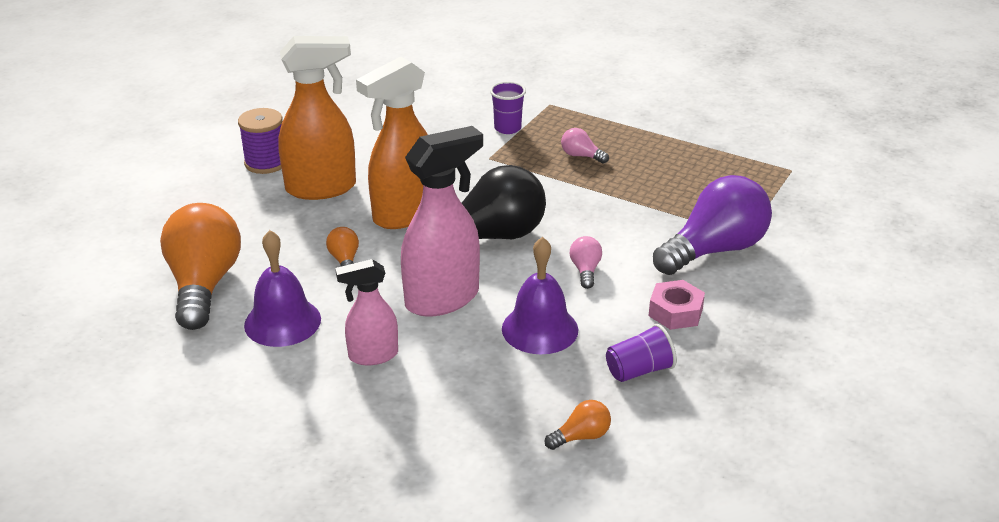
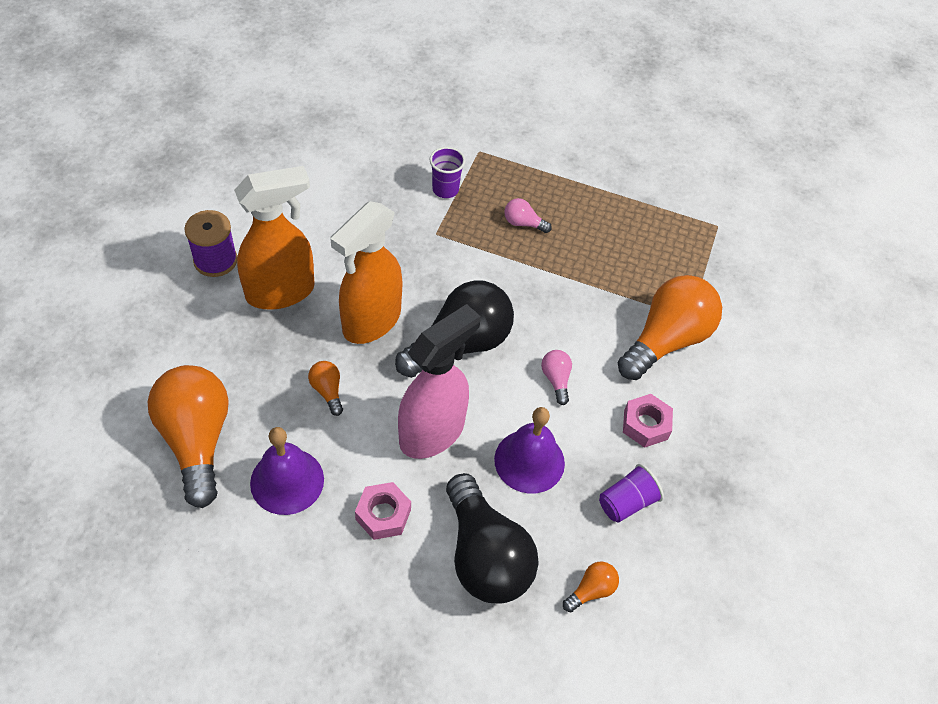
camera: 15 degrees left, 20 degrees up
(372, 355) = (383, 514): pink spray bottle -> pink nut
(471, 397) = (485, 555): none -> black light bulb
(714, 250) = (666, 340): purple light bulb -> orange light bulb

